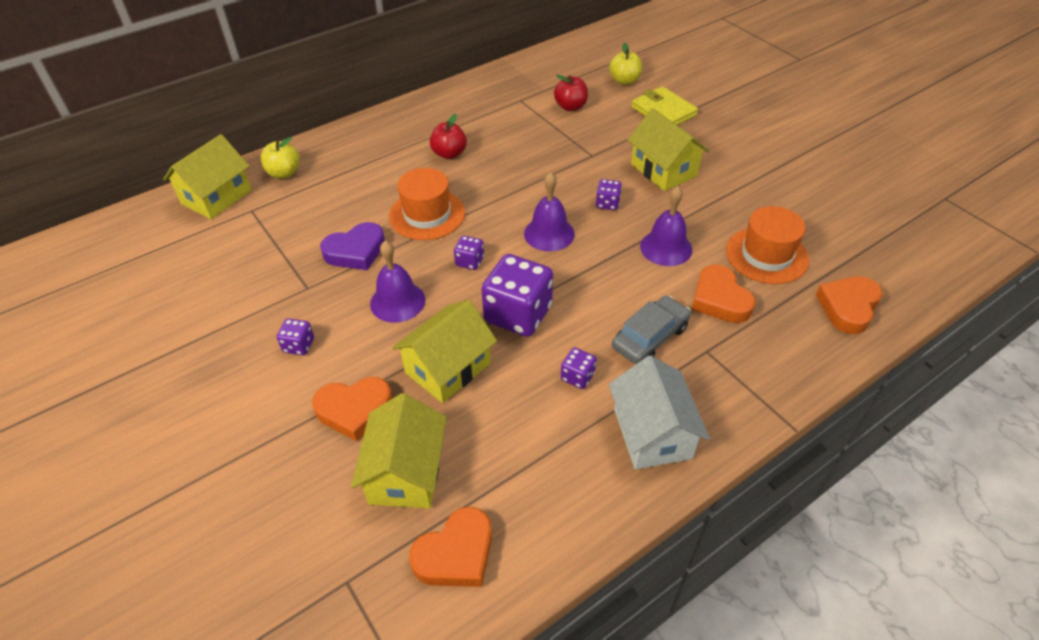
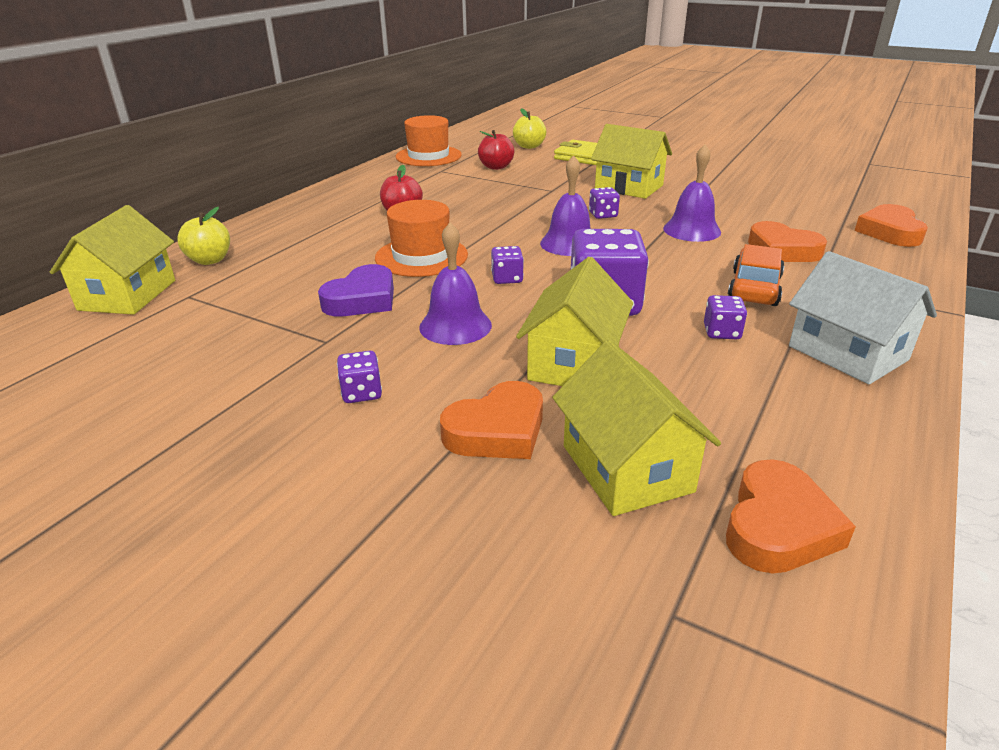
camera: 25 degrees left, 15 degrees down
(650, 337) = (754, 288): grey car -> orange car
(766, 255) = (783, 217): orange hat -> orange hat (428, 156)

